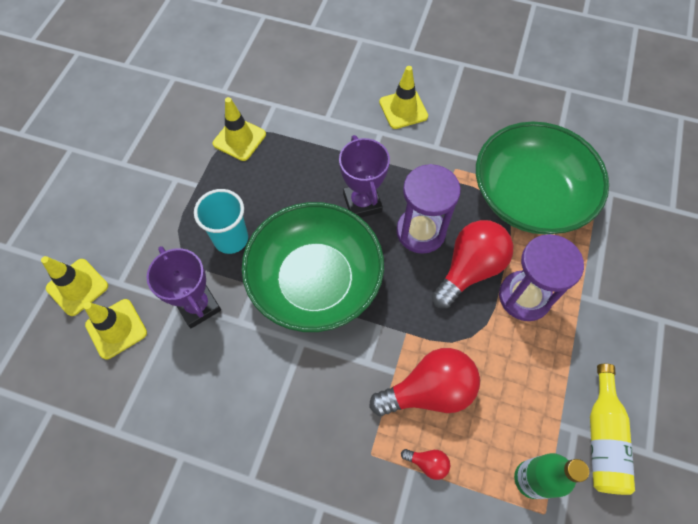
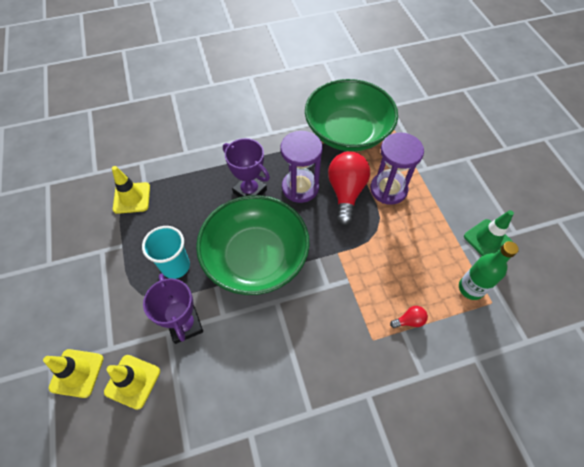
camera: 35 degrees left, 5 degrees down
(198, 306) = (185, 325): purple trophy -> purple trophy turned 45 degrees clockwise
(403, 109) = (233, 121): yellow traffic cone -> none
(429, 391) = (377, 278): red light bulb -> none
(602, 437) = (487, 239): yellow bottle -> green traffic cone

